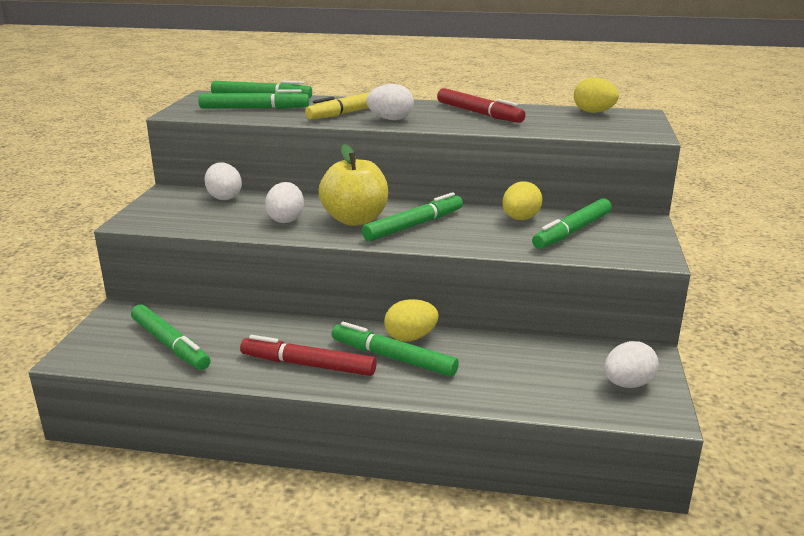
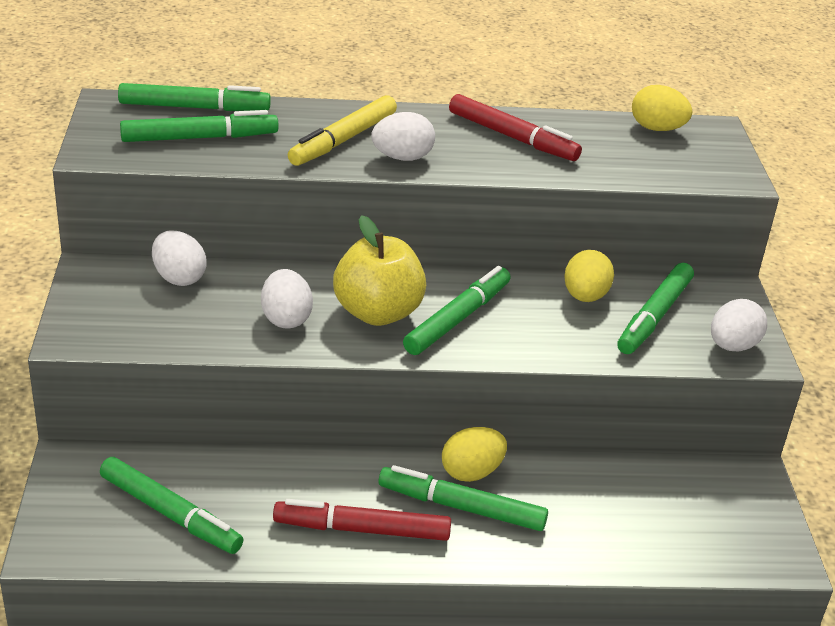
camera: 15 degrees left, 10 degrees up
(627, 384) = (739, 520): white egg -> white egg (732, 346)

